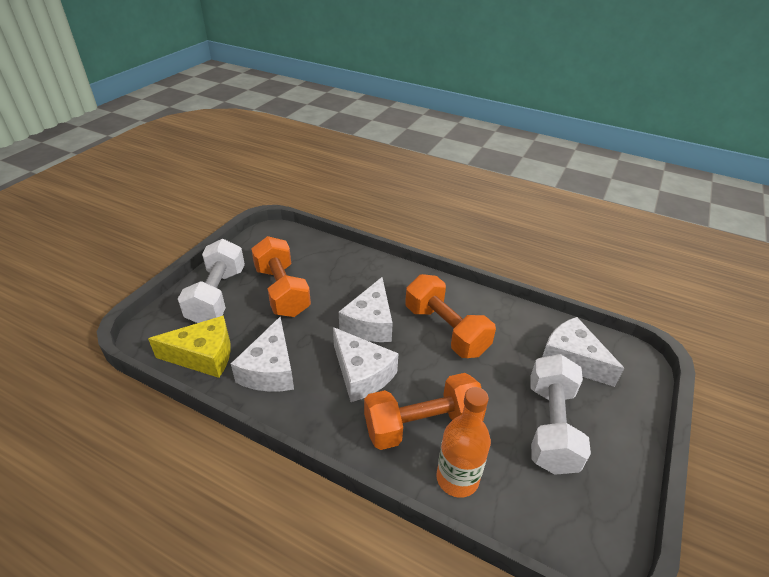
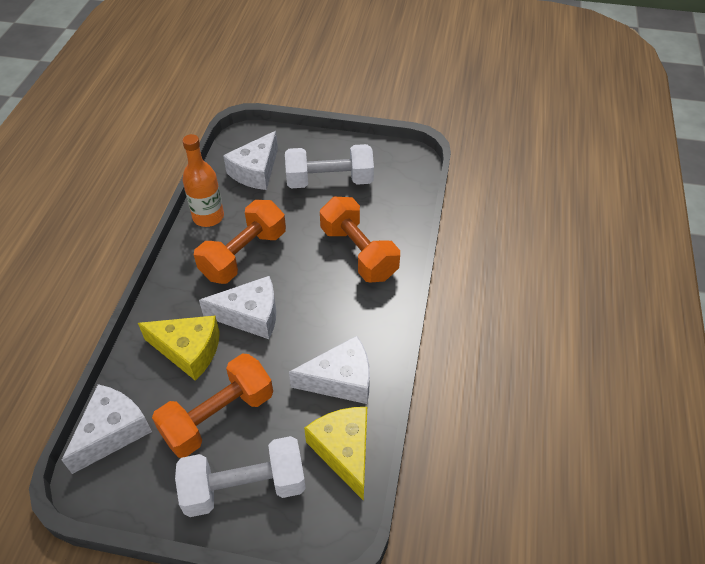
camera: 105 degrees left, 10 degrees up
(350, 283) = (189, 350): none -> yellow cheese
(362, 374) = (320, 305): white cheese -> white cheese (112, 432)
(457, 478) = (395, 226): orange bottle -> orange bottle (208, 217)

